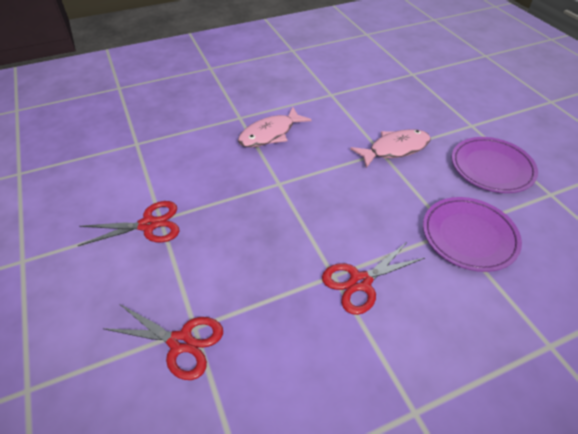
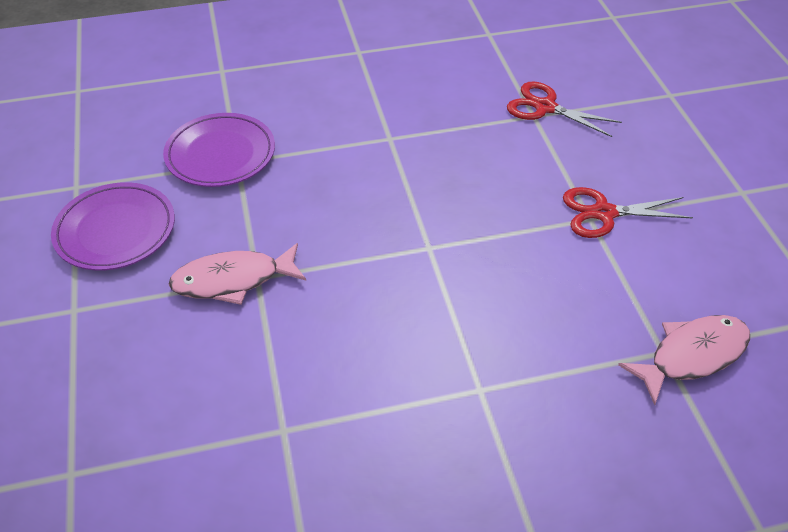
camera: 170 degrees left, 0 degrees up
(270, 134) = (427, 340): pink fish -> pink fish (692, 356)
(360, 282) = (364, 129): red scissors -> none

